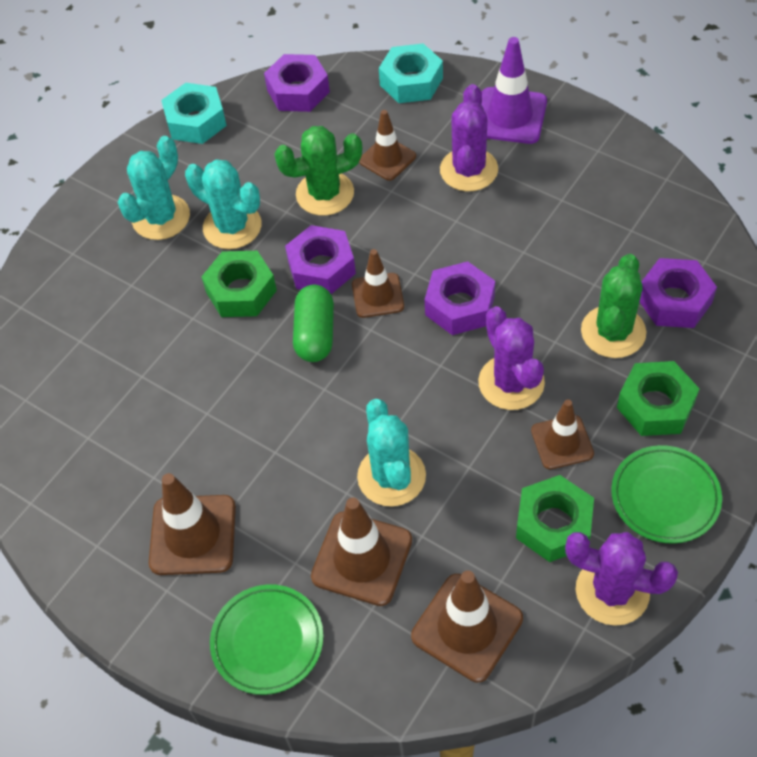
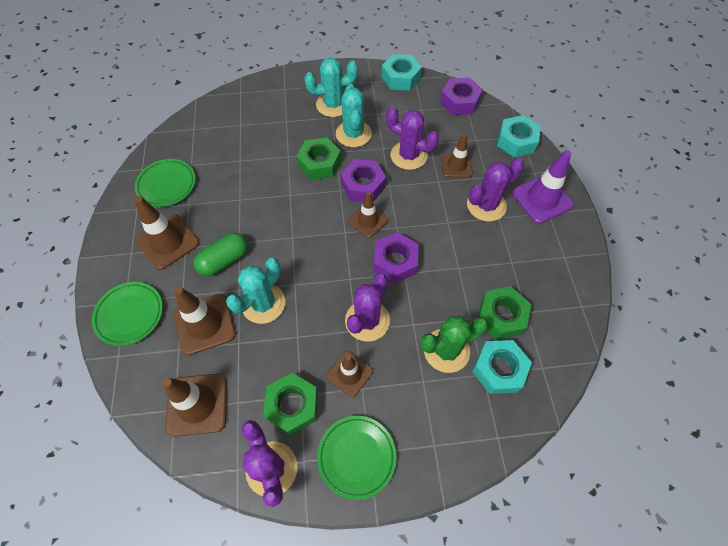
camera: 45 degrees right, 5 degrees up
(94, 486) = (167, 185): none -> green plate
(315, 334) = (321, 211): green capsule -> green capsule (224, 260)
(325, 194) = (408, 155): green cactus -> purple cactus
(655, 405) = (416, 408): green nut -> green nut (501, 316)
(674, 300) = (498, 369): purple nut -> turquoise nut

